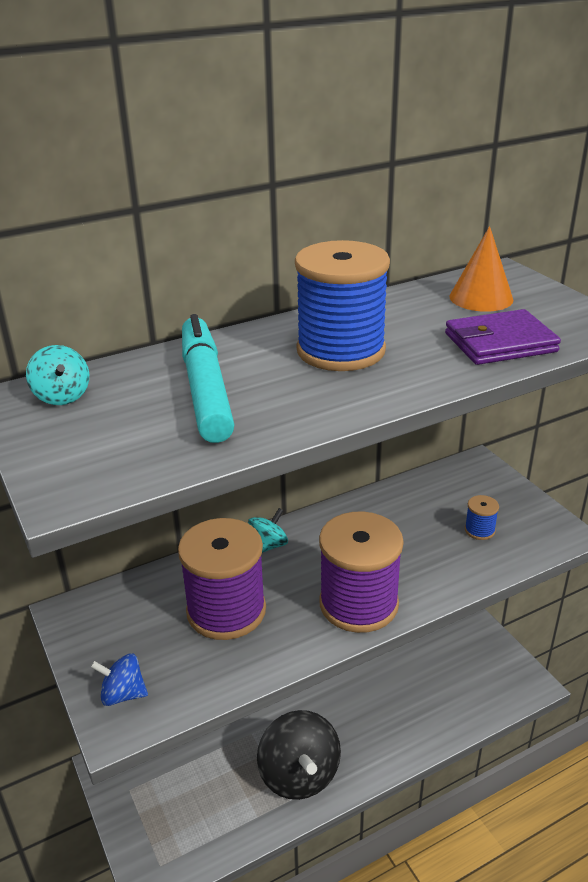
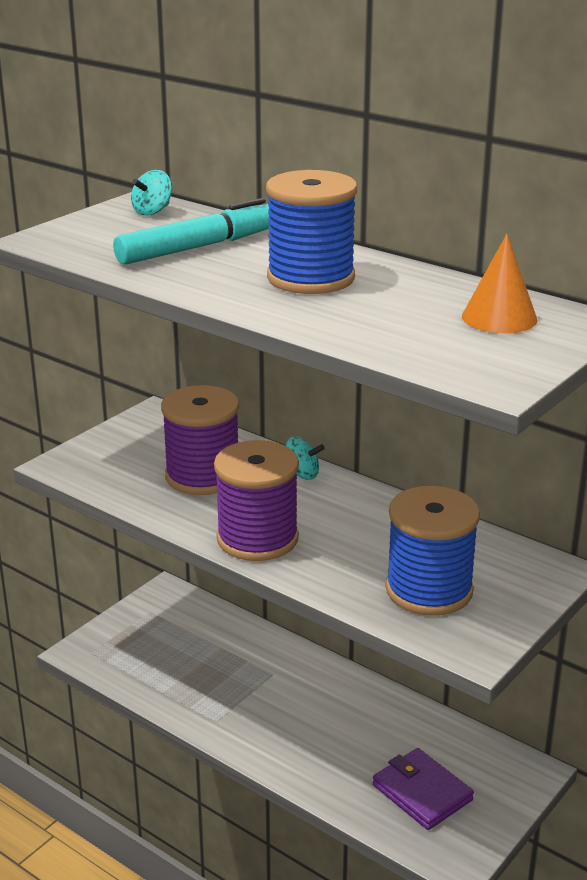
camera: 65 degrees right, 5 degrees down
(123, 694) = (87, 458): blue spinning top -> none
(299, 774) = (220, 705): black spinning top -> none
(479, 530) = (429, 590): blue spool -> blue spool, size x2.36
(500, 343) = (395, 337): purple wallet -> purple wallet (422, 792)

